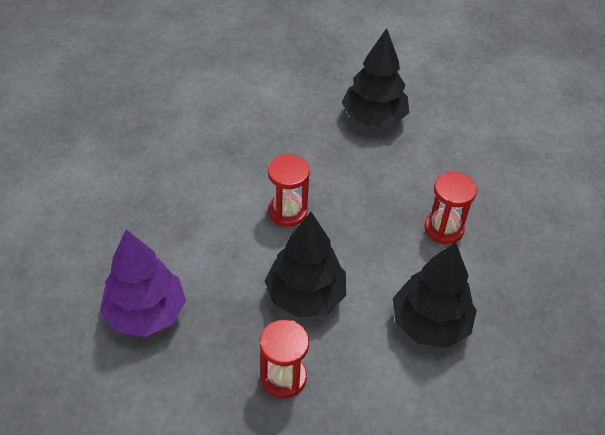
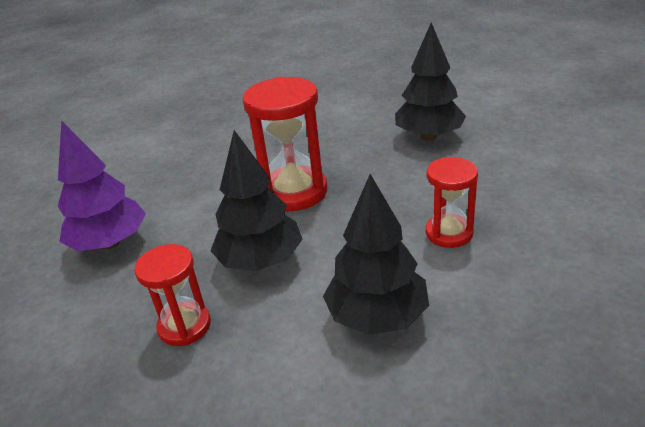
camera: 30 degrees right, 15 degrees down
(287, 212) = (294, 192): red hourglass -> red hourglass, size x1.65

